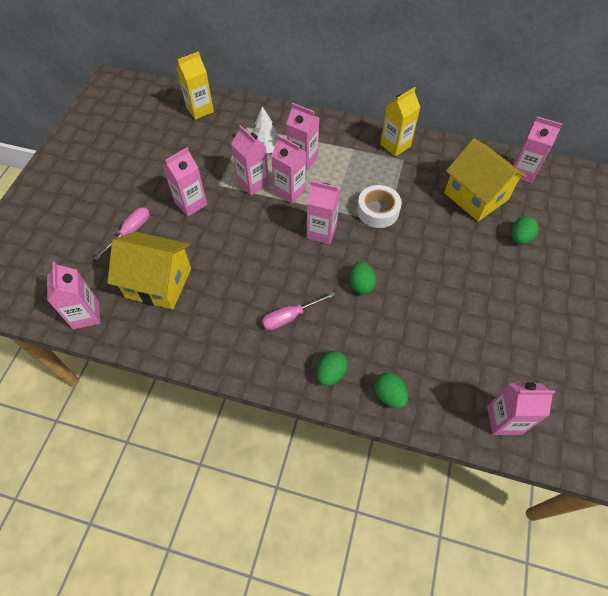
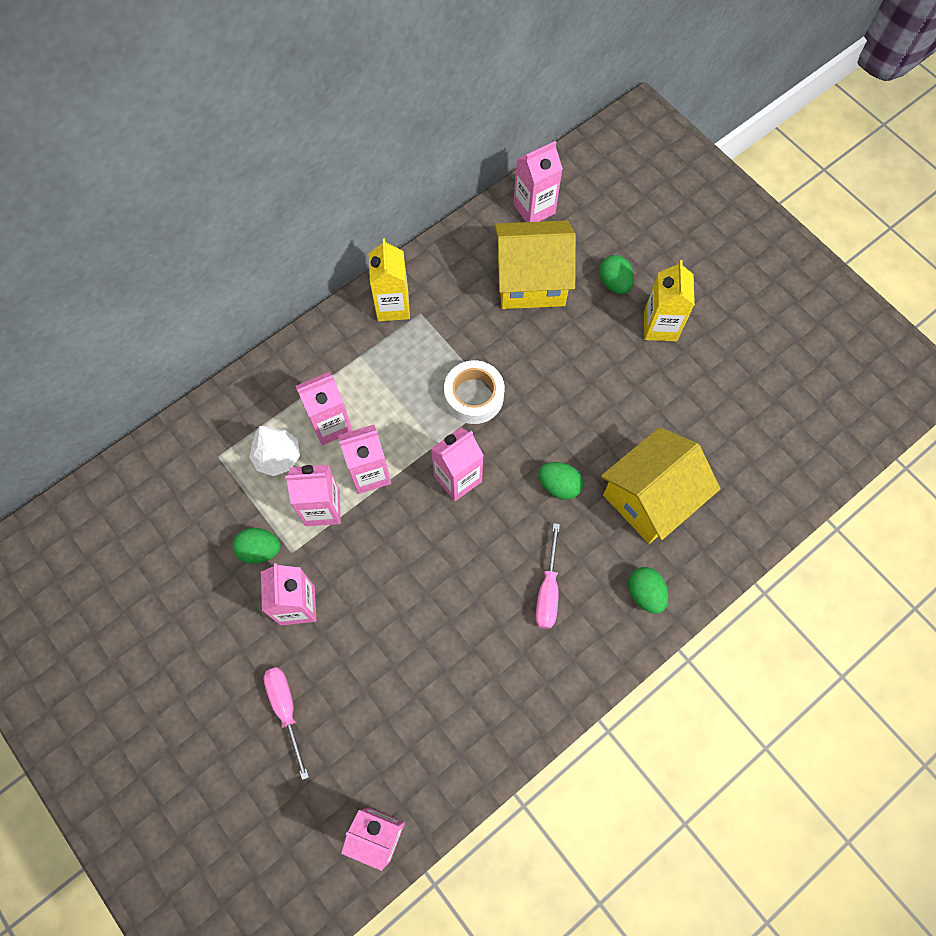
camera: 55 degrees left, 10 degrees up
(159, 283) = (394, 716): yellow house -> yellow house (650, 498)
(200, 109) = (136, 496): yellow carton -> yellow carton (660, 326)
(389, 395) = (706, 552): green egg -> green egg (260, 550)
(504, 420) = (798, 464): pink carton -> none

